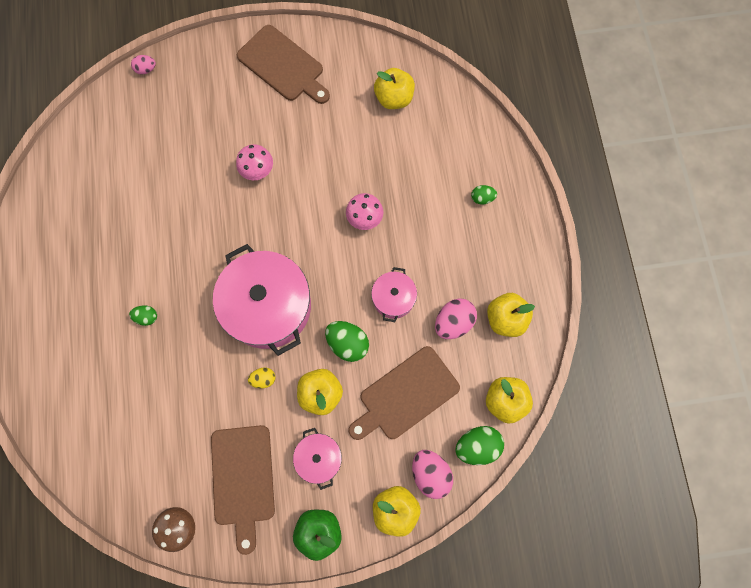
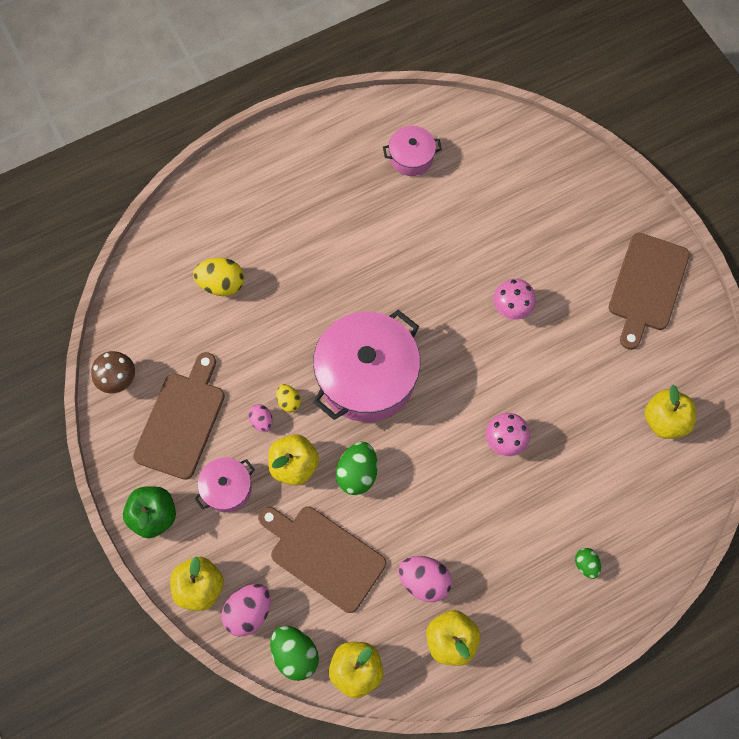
camera: 70 degrees right, 5 degrees down
(130, 402) = (222, 284): none -> yellow egg
(146, 69) = (576, 152): pink egg -> pink egg (261, 421)
(147, 317) = (311, 264): green egg -> none
(243, 479) = (181, 421): brown cutting board -> brown cutting board turned 135 degrees clockwise
(393, 298) = (426, 504): pink pot -> pink pot (411, 157)

